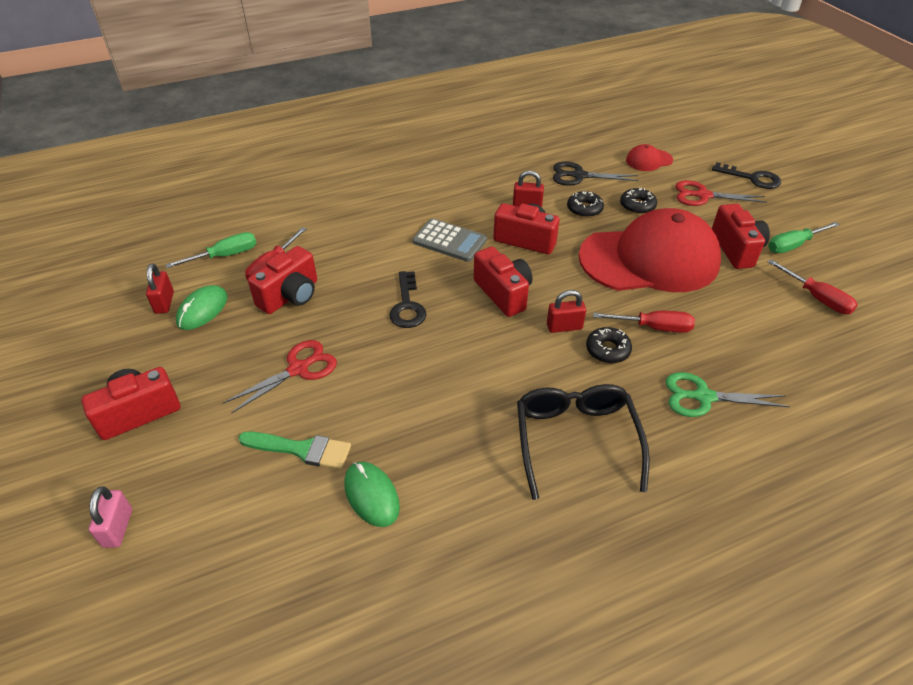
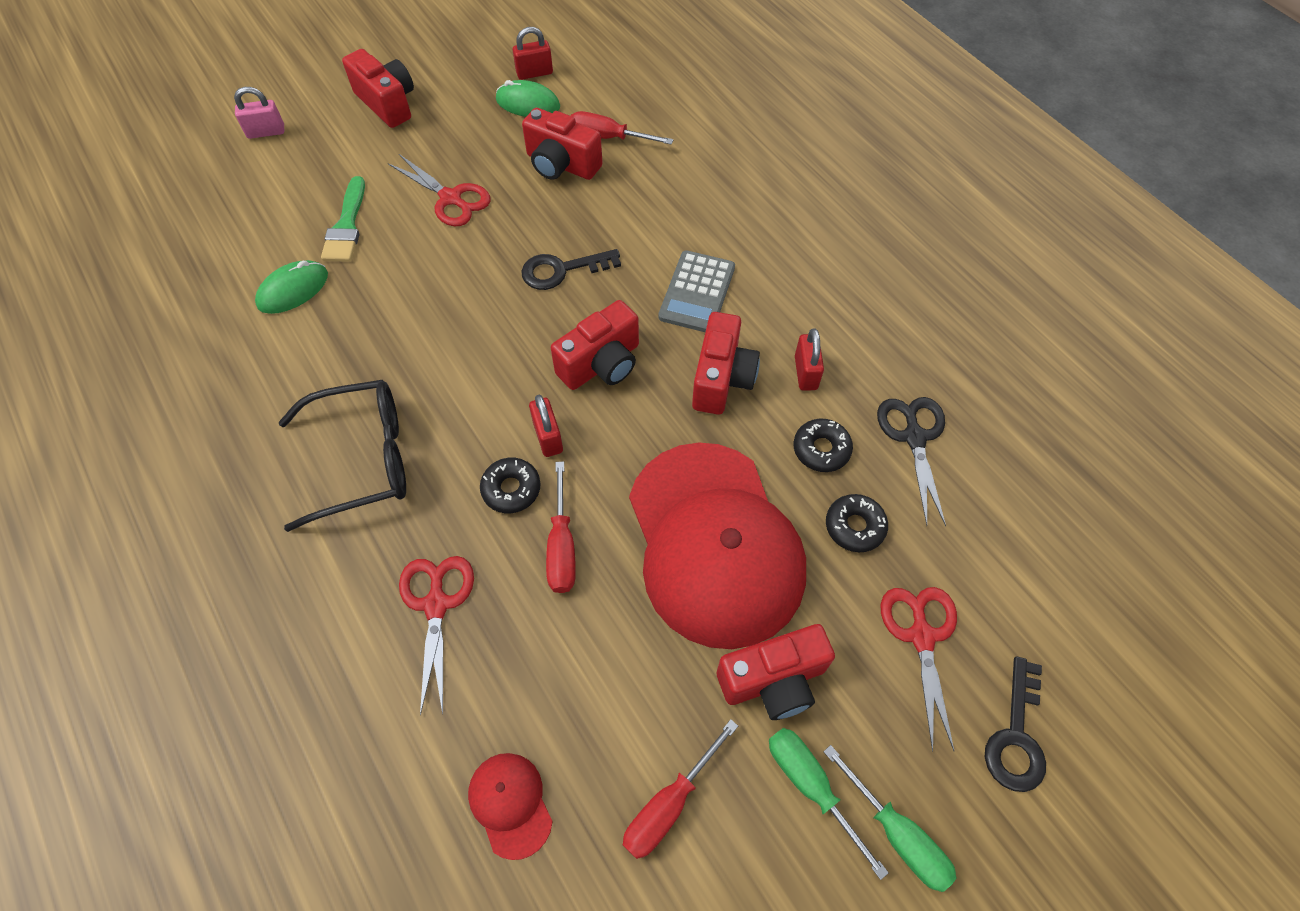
camera: 80 degrees right, 15 degrees up
(225, 256) = (618, 94): green screwdriver -> green screwdriver (897, 833)
(648, 160) = (1007, 546): red cap -> red cap (510, 804)
(703, 397) = (436, 604): green scissors -> red scissors

